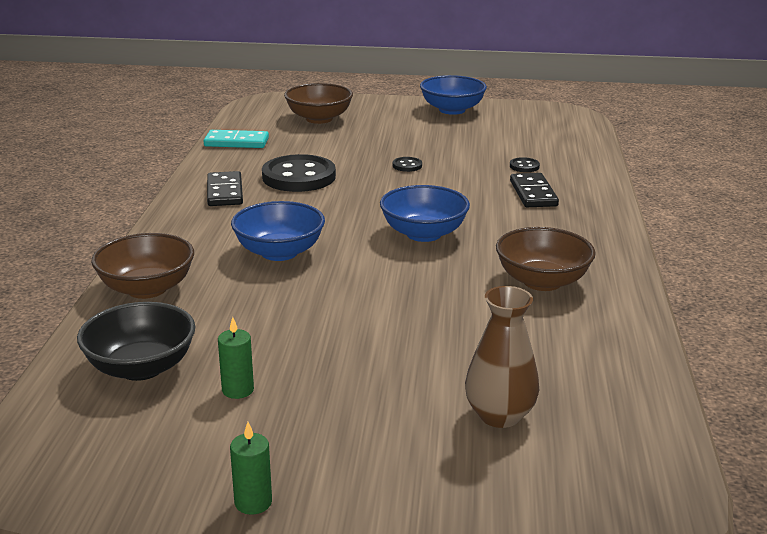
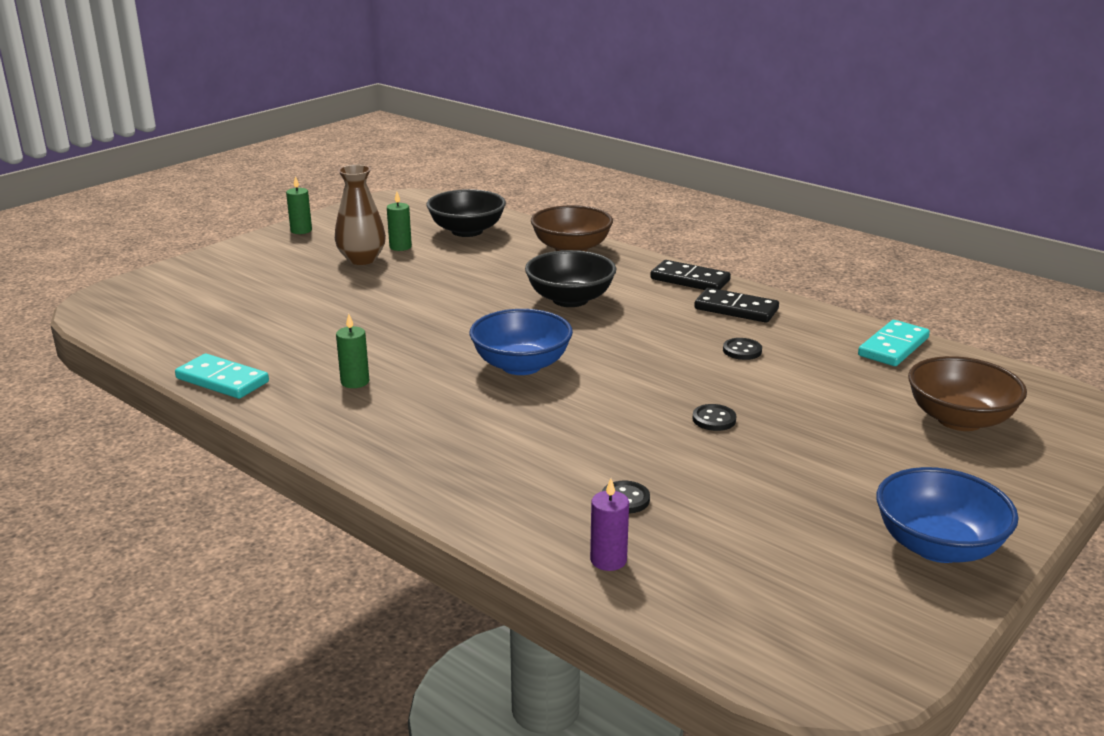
camera: 125 degrees right, 0 degrees up
(279, 252) = (570, 299): blue bowl -> black bowl
(299, 177) = (742, 351): black button -> black button, size x0.42
(499, 415) = (244, 301): brown vase -> brown vase (362, 259)
(533, 193) = (535, 465): black domino -> black domino (690, 280)
(542, 281) = (355, 382): brown bowl -> green candle
(577, 158) = (608, 560): none -> purple candle
(633, 336) = (222, 380): none -> turquoise domino

